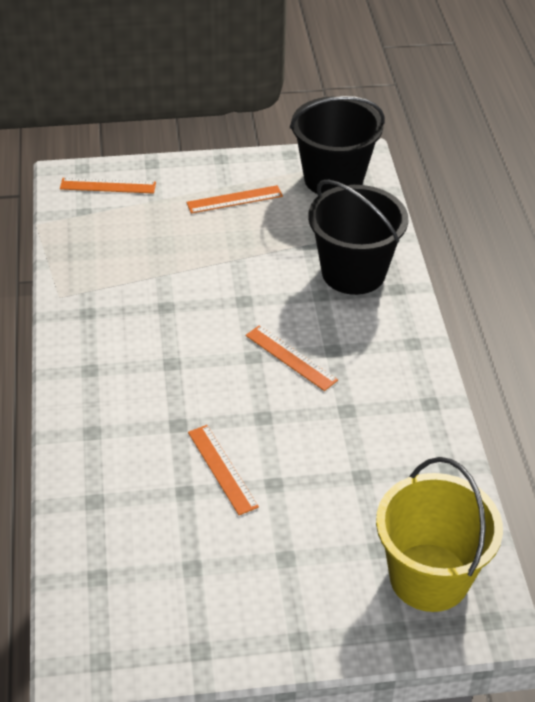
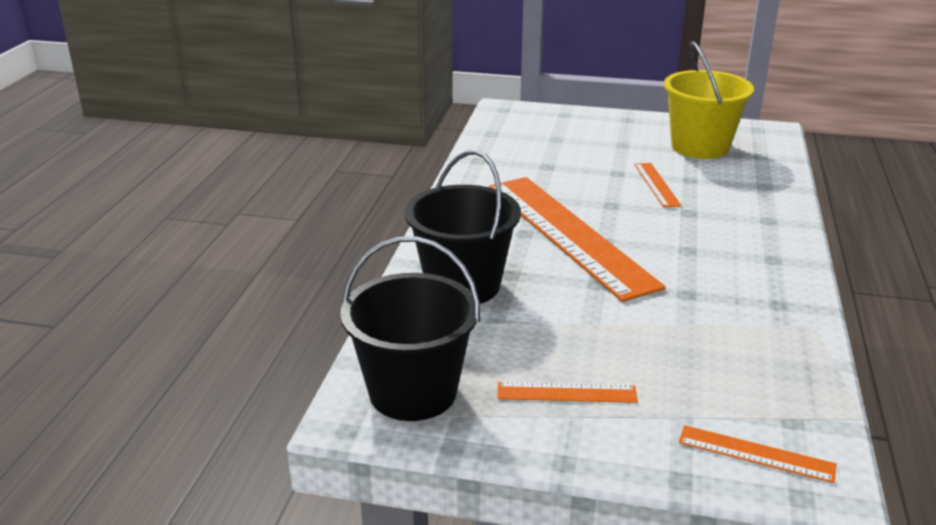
camera: 160 degrees left, 15 degrees down
(291, 357) = (568, 234): orange ruler -> orange ruler, size x2.38
(429, 577) = (530, 125): yellow bucket -> yellow bucket (700, 147)

